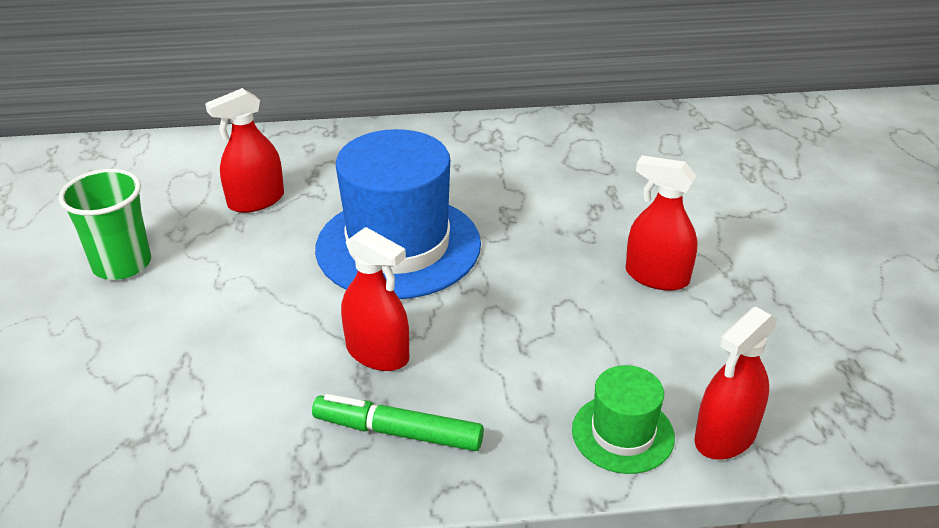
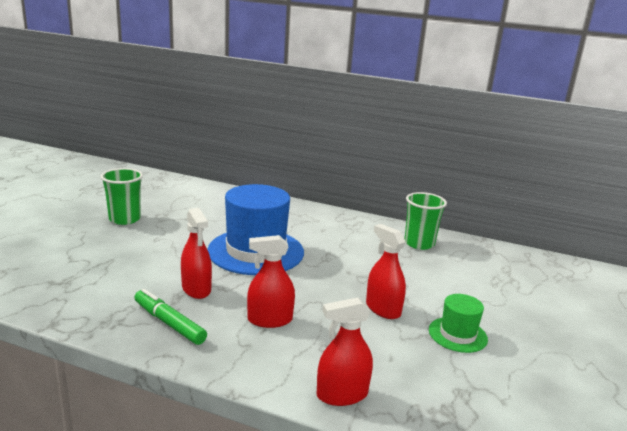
camera: 25 degrees right, 15 degrees down
(256, 201) = (209, 214): red spray bottle -> red spray bottle (270, 320)
(606, 142) = (419, 243): none -> green cup
(622, 433) = (283, 369): green hat -> green hat (457, 334)

